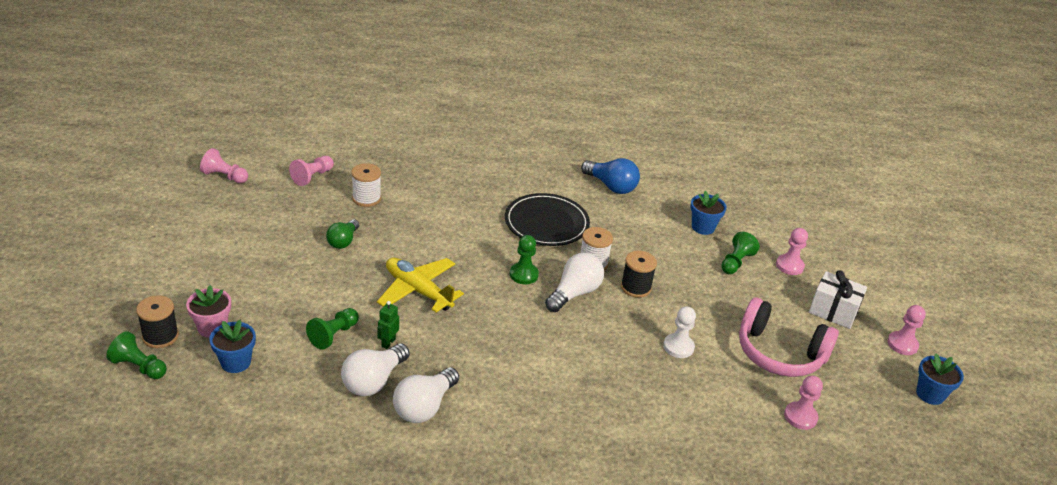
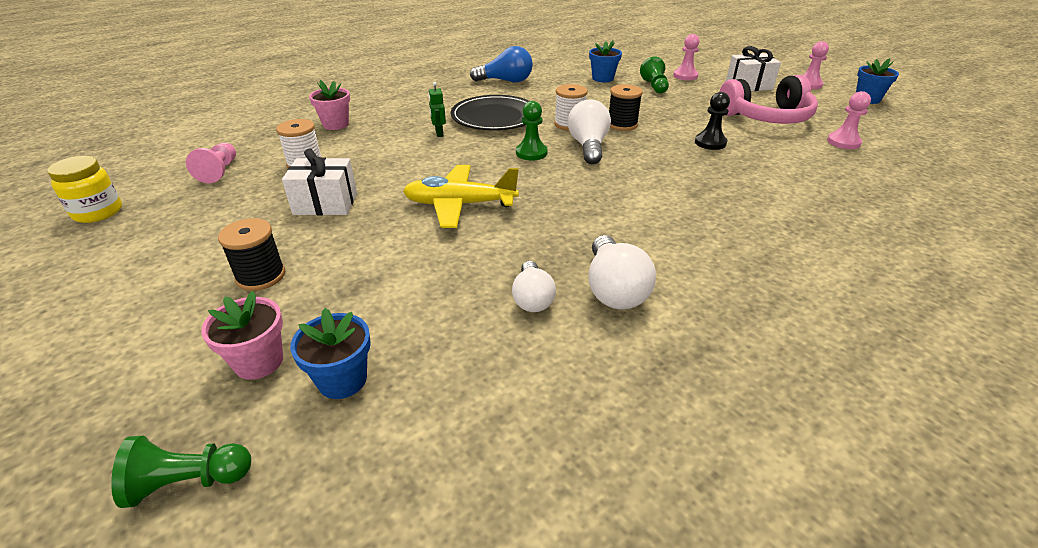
camera: 35 degrees left, 0 degrees up
(160, 336) = (184, 418): black spool -> black spool (261, 276)
(224, 176) = (98, 212): pink pawn -> yellow jar
(333, 335) = (428, 283): green pawn -> none
(343, 241) = (325, 204): green light bulb -> white gift
(373, 381) = (532, 298): white light bulb -> white light bulb, size x0.66
(388, 342) = (495, 258): green robot -> green robot (439, 133)
(425, 169) = (336, 124): none -> pink flower pot
(678, 347) = (710, 143): white pawn -> black pawn

